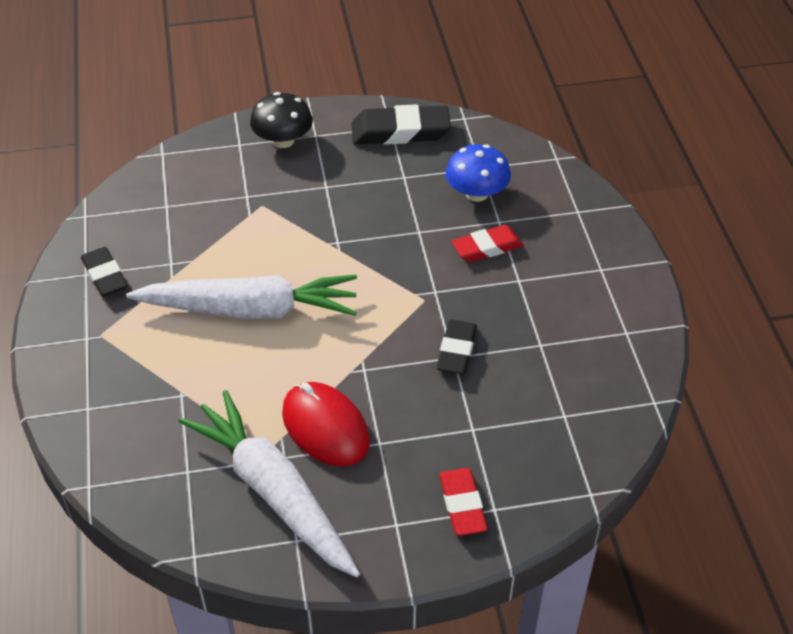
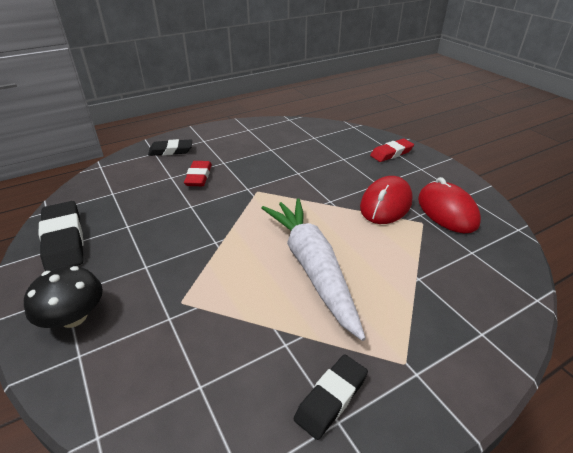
camera: 110 degrees left, 10 degrees down
(274, 492) = (447, 211): white carrot -> red mouse
(456, 351) = (293, 172): black eraser -> black eraser (171, 151)
(476, 193) = (143, 189): blue mushroom -> none
(487, 247) = (198, 177): red eraser -> red eraser turned 45 degrees clockwise

